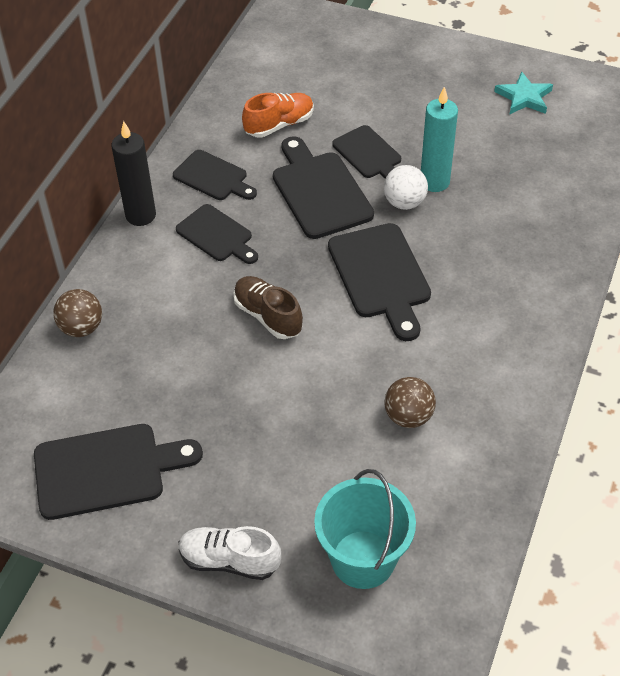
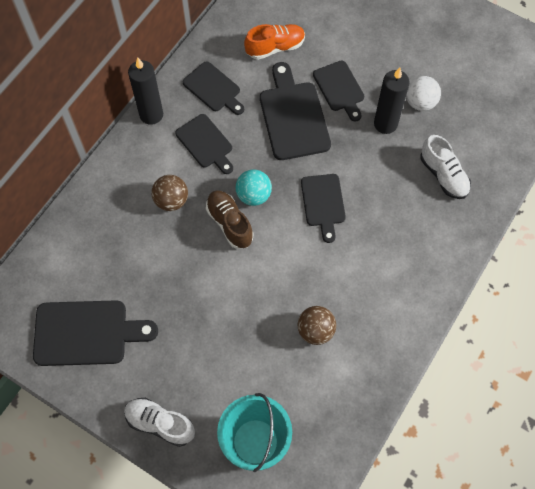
camera: 10 degrees right, 15 degrees up
(81, 328) = (89, 208): brown ball -> brown ball (171, 200)
(291, 281) = (253, 195): none -> turquoise ball
(381, 276) = (323, 203): black cutting board -> black cutting board, size x0.64
(404, 202) = (357, 139): white ball -> white ball (420, 102)
(434, 182) = (385, 124): turquoise candle -> black candle
(520, 224) = (443, 175): none -> white shoe
(524, 97) = (478, 54): turquoise star -> none

